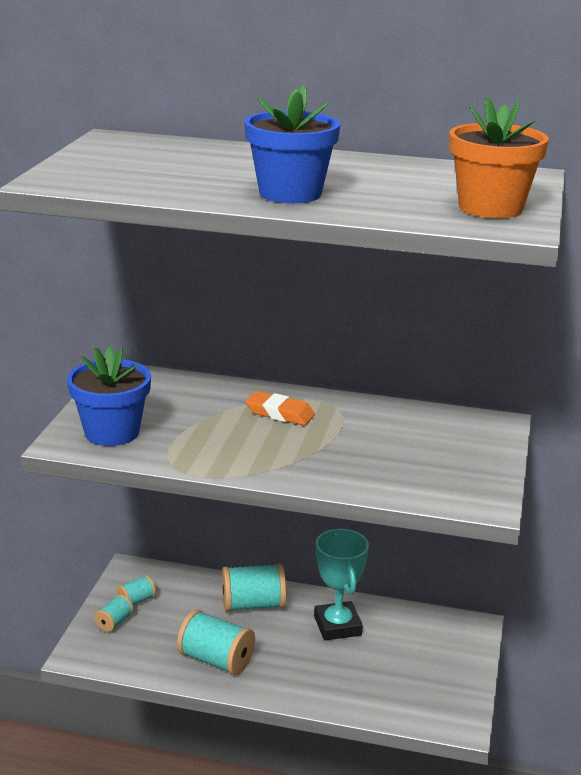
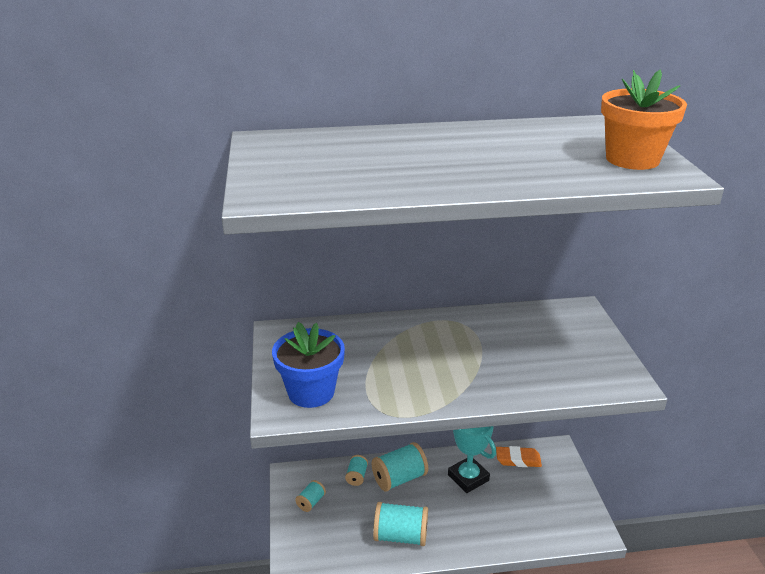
camera: 20 degrees left, 5 degrees up
(114, 622) = (305, 527): turquoise spool -> turquoise spool (356, 476)
(280, 413) = (426, 339): orange eraser -> orange eraser (518, 460)
(290, 193) = (474, 173): blue flower pot -> none

